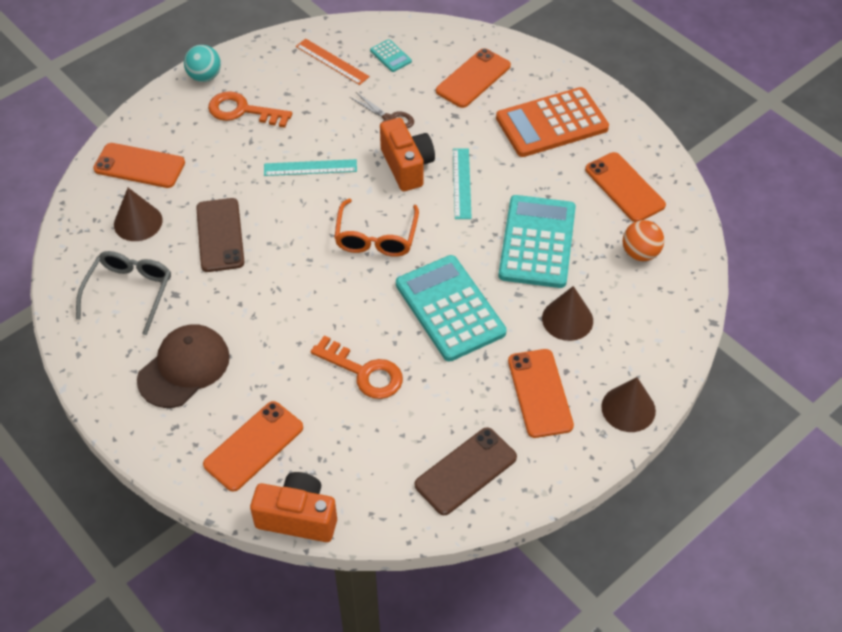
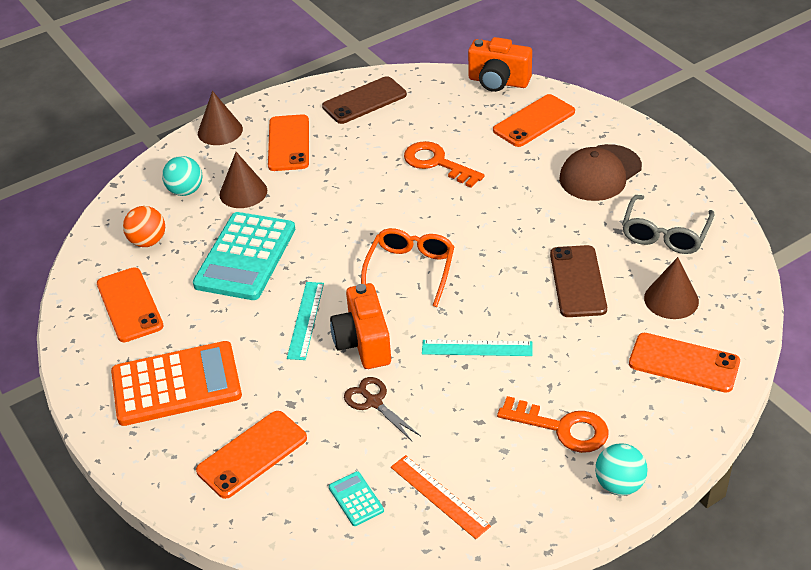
camera: 170 degrees left, 10 degrees down
(450, 308) = (349, 205): turquoise calculator -> none
(630, 317) = (185, 191): none -> turquoise ball

